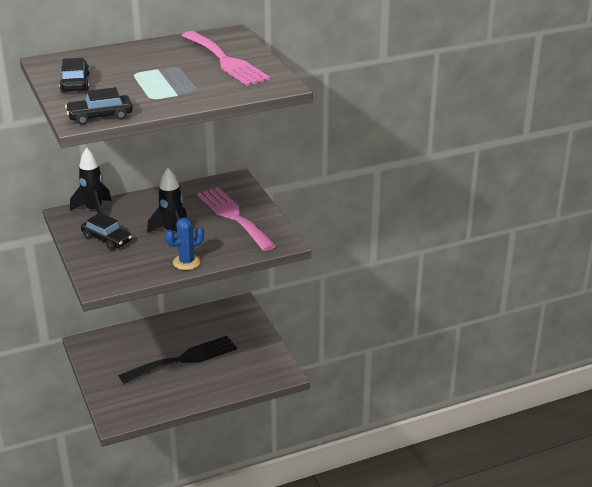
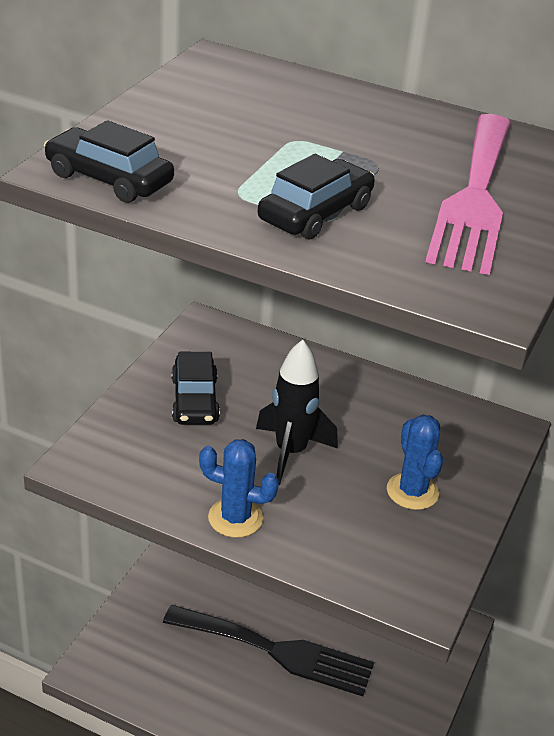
camera: 45 degrees right, 5 degrees up
(75, 83) = (187, 110): black car -> black car (315, 213)
(94, 211) = (245, 345): black rocket -> none
(234, 216) = (412, 491): pink fork -> blue cactus

